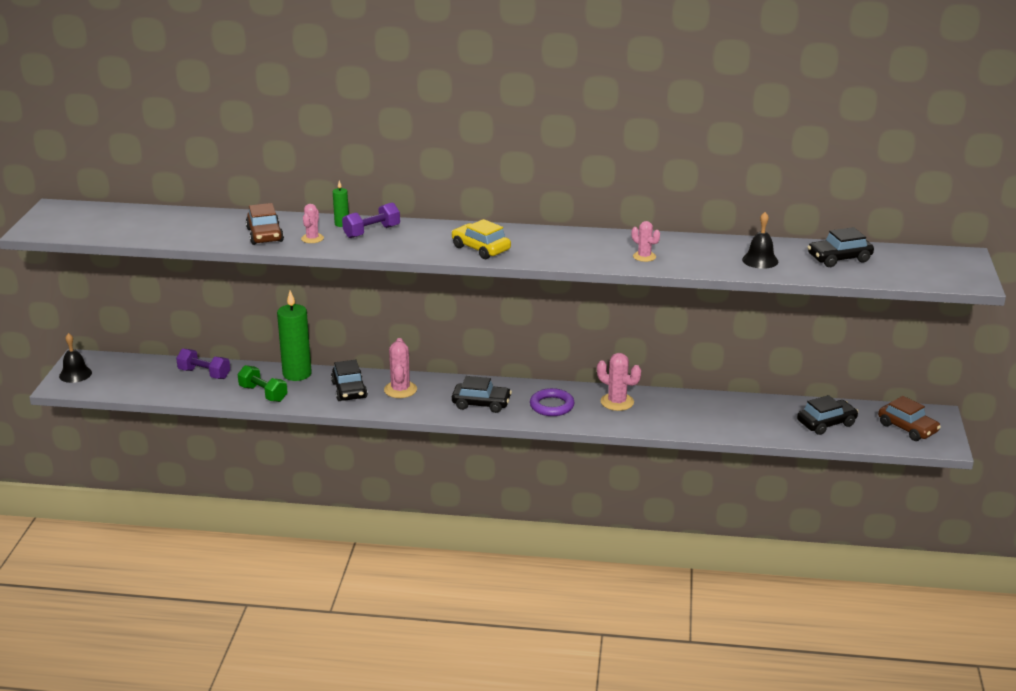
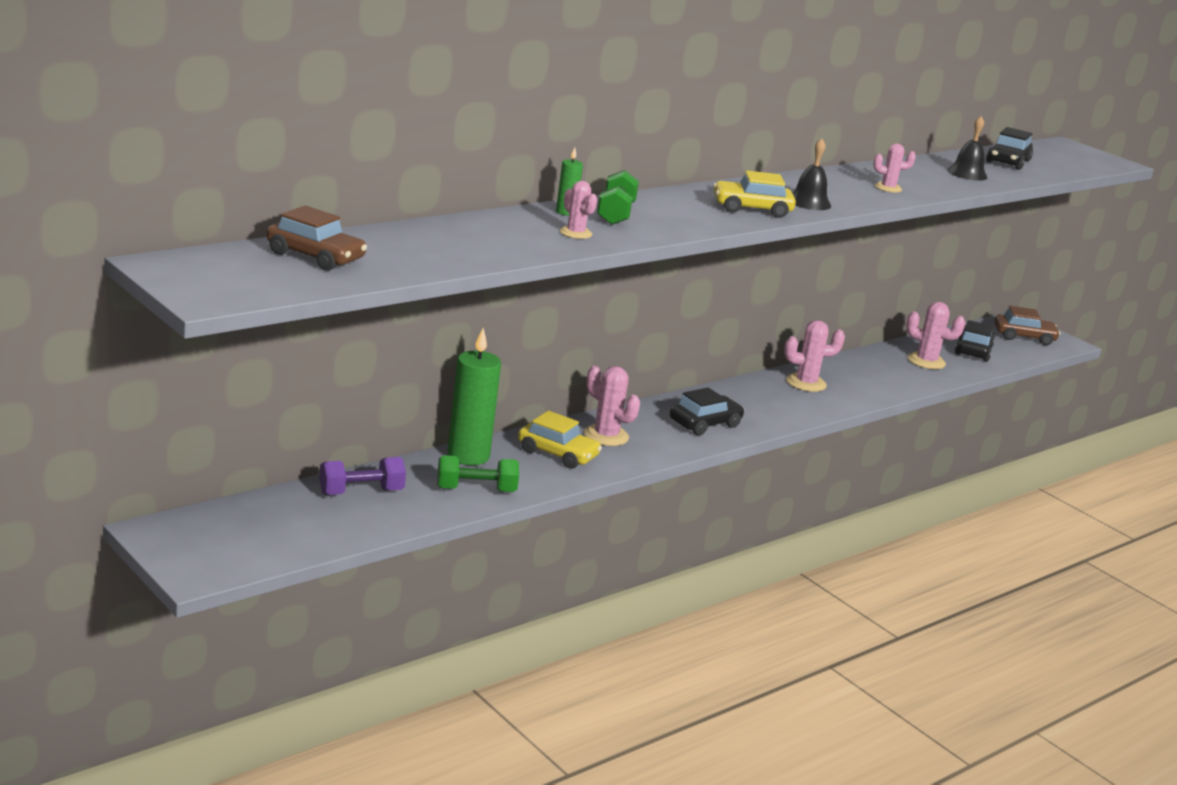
camera: 50 degrees left, 5 degrees down
(75, 374) = (188, 552): black bell -> black bell (809, 202)
(265, 235) = (517, 240): brown car -> brown car (315, 256)
(349, 390) = (558, 454): black car -> yellow car
(371, 232) = (615, 214): purple dumbbell -> green dumbbell
(552, 406) = (764, 404): purple ring -> none
(759, 418) = (926, 361): none -> pink cactus

